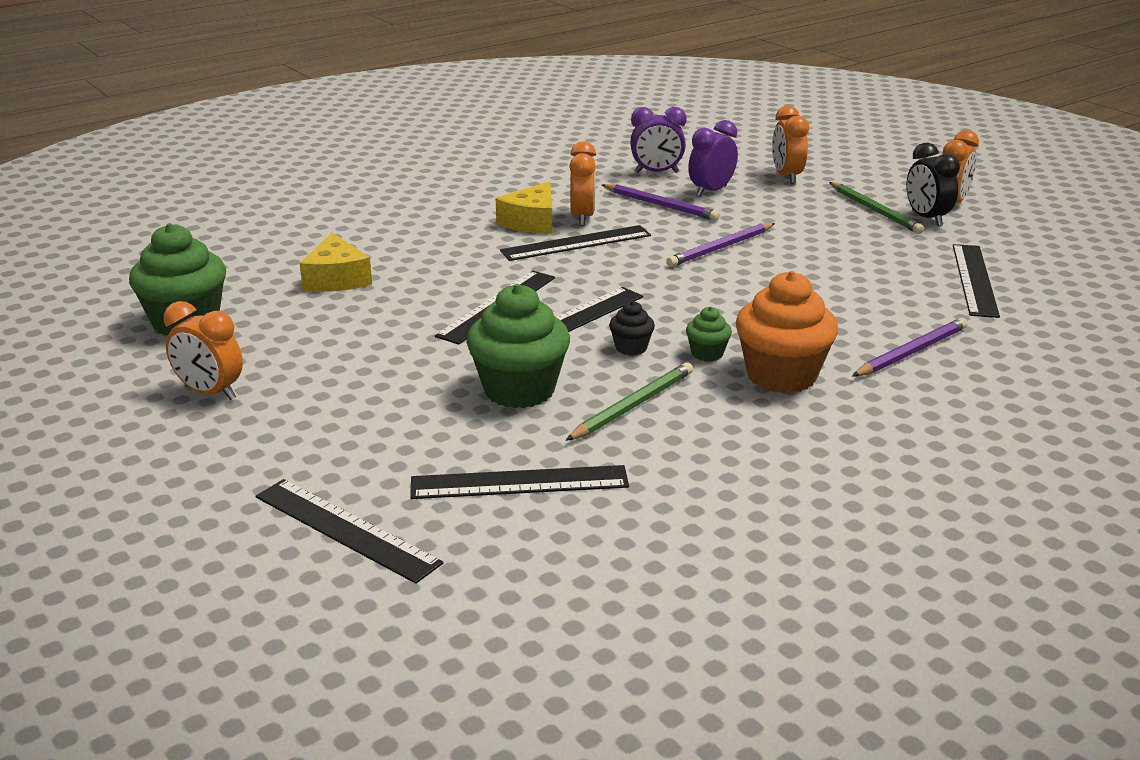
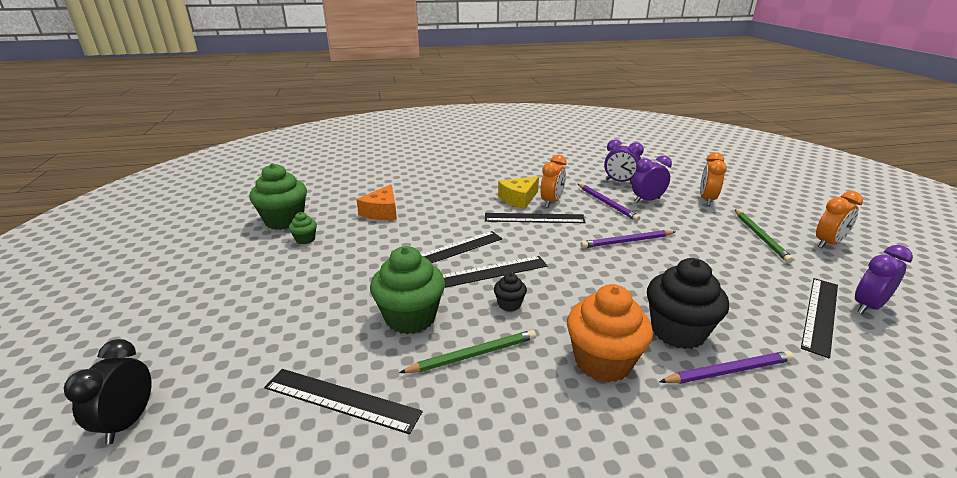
camera: 25 degrees right, 0 degrees up
(210, 393) = (247, 268): orange clock -> none
(336, 279) = (382, 212): yellow cheese -> orange cheese
(345, 529) = (204, 400): black ruler -> none
(707, 353) = (559, 324): green cupcake -> green cupcake (305, 239)
(841, 329) = (678, 331): none -> black cupcake
(926, 218) = (800, 251): black clock -> black clock (129, 422)
(1016, 261) = (867, 306): none -> purple clock

